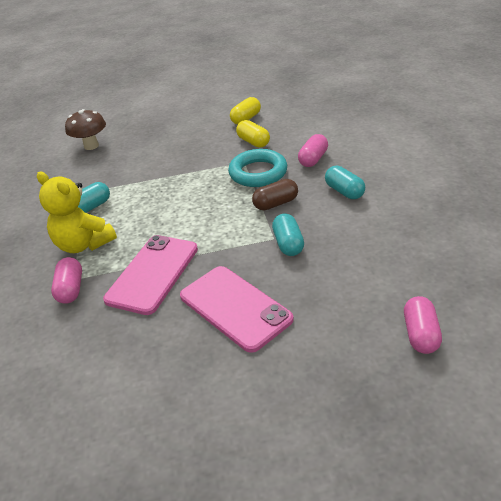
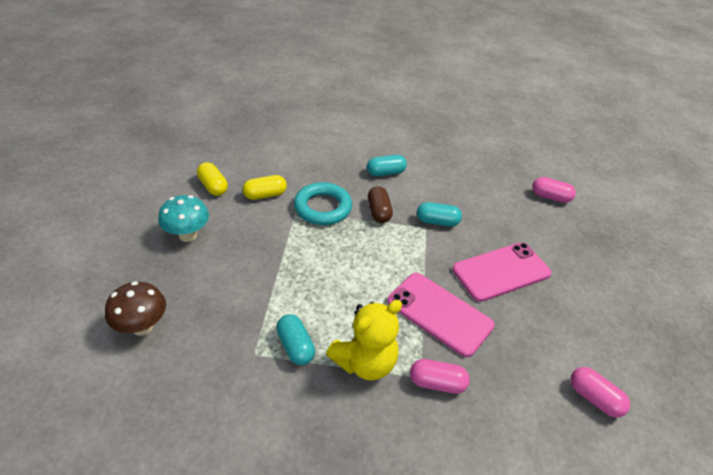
camera: 80 degrees left, 5 degrees up
(183, 129) = (187, 235): none -> turquoise mushroom
(313, 159) = (326, 172): pink capsule -> pink capsule (594, 398)

